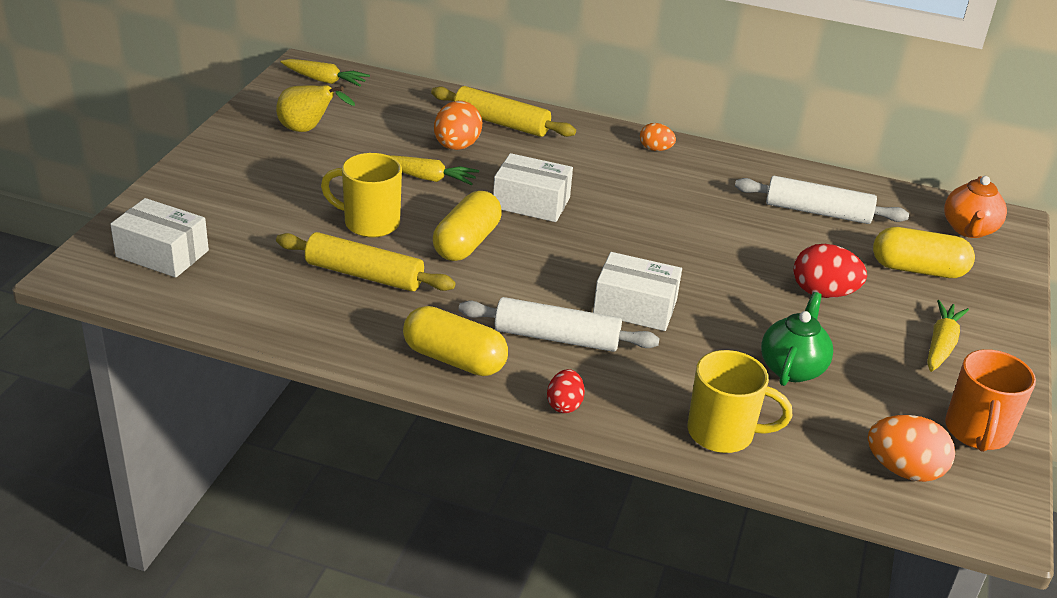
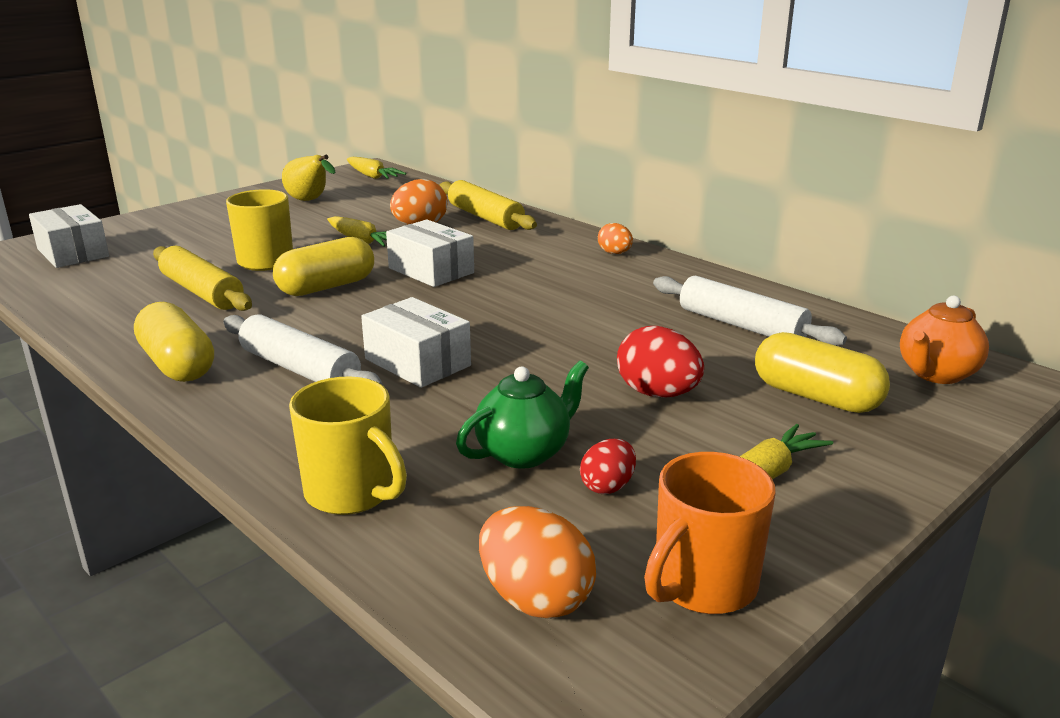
camera: 30 degrees right, 10 degrees down
(564, 405) = (221, 424): red egg -> red egg (607, 486)

